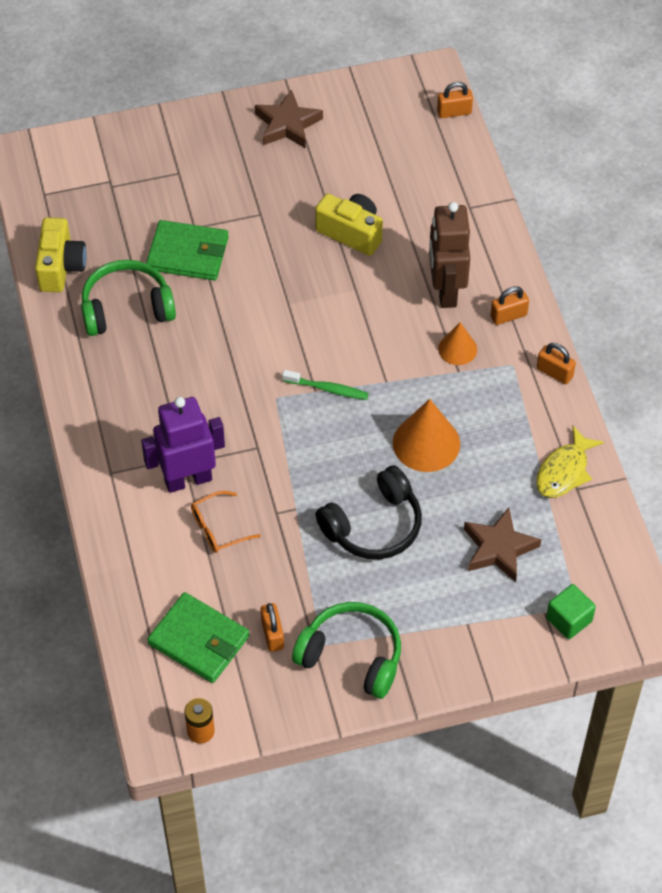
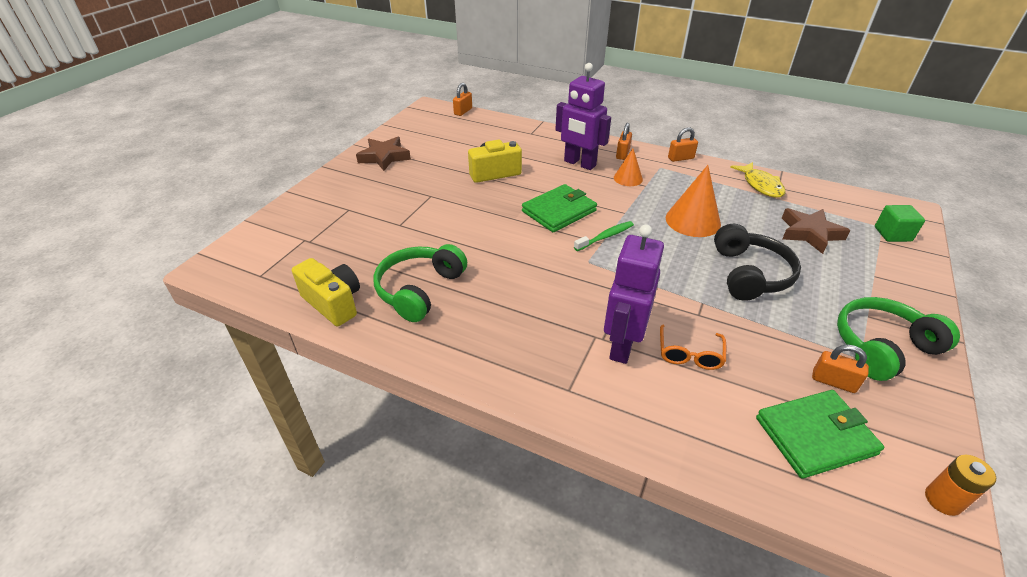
camera: 50 degrees left, 15 degrees down
(188, 253) = (416, 238): green wallet -> green wallet (559, 211)
(445, 291) = (579, 163): brown robot -> purple robot

